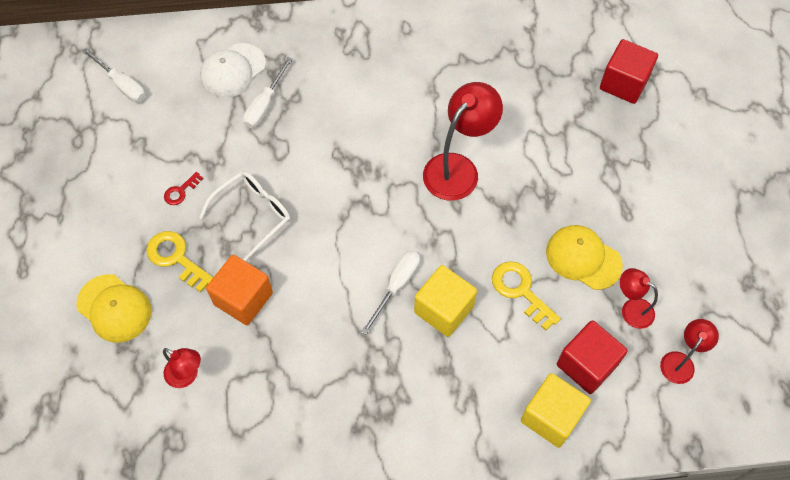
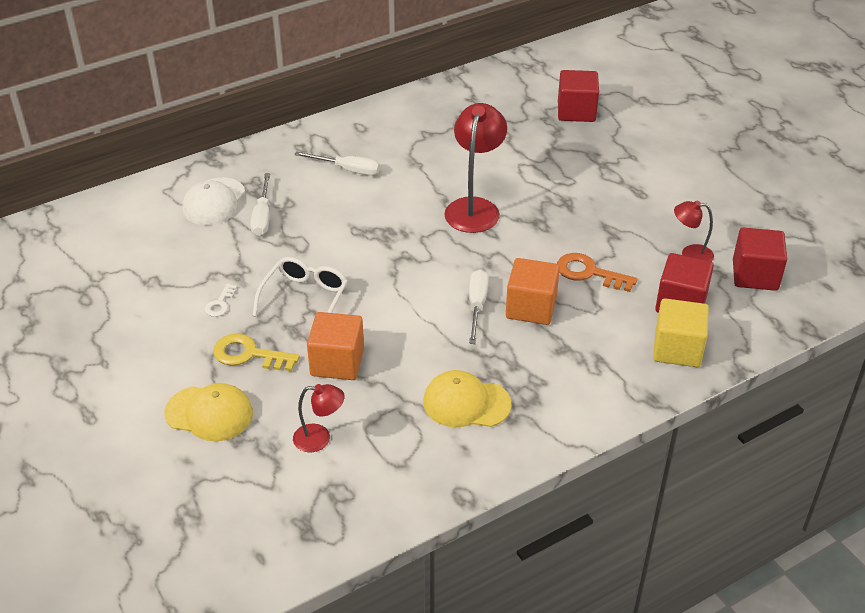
camera: 25 degrees left, 20 degrees down
(122, 85) = (106, 244): white screwdriver -> white screwdriver (348, 170)
(181, 191) = (220, 304): red key -> white key
(443, 309) = (531, 307): yellow cube -> orange cube
(521, 291) = (589, 273): yellow key -> orange key
(583, 258) = (626, 234): yellow cap -> yellow cap (466, 403)
(680, 361) = (755, 275): red lamp -> red cube

